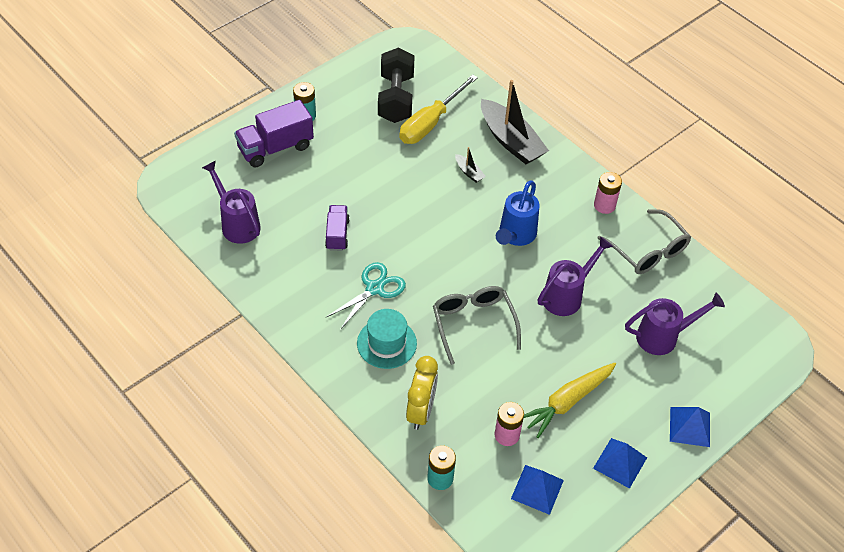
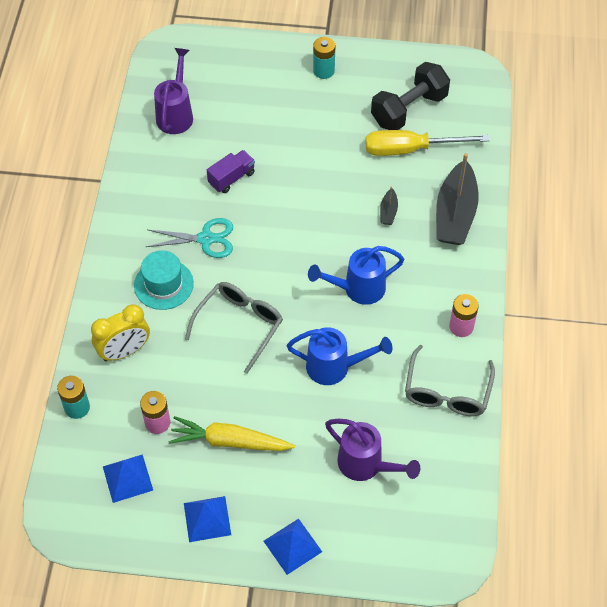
camera: 50 degrees right, 5 degrees up
(275, 147) = (271, 79): purple truck -> none
(566, 296) = (334, 367): purple watering can -> blue watering can

